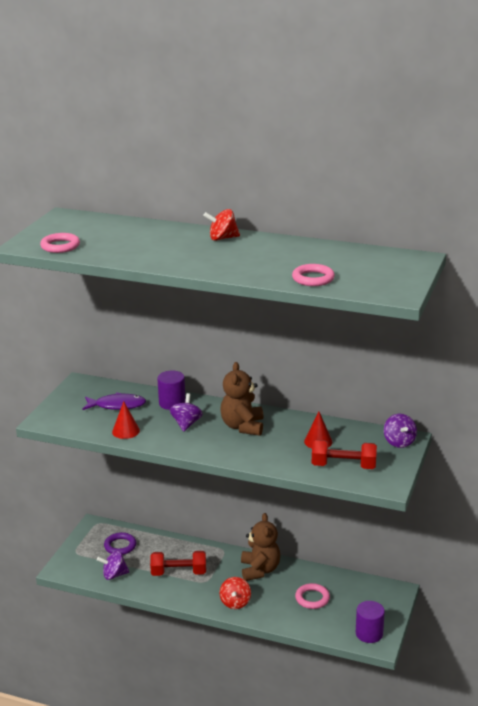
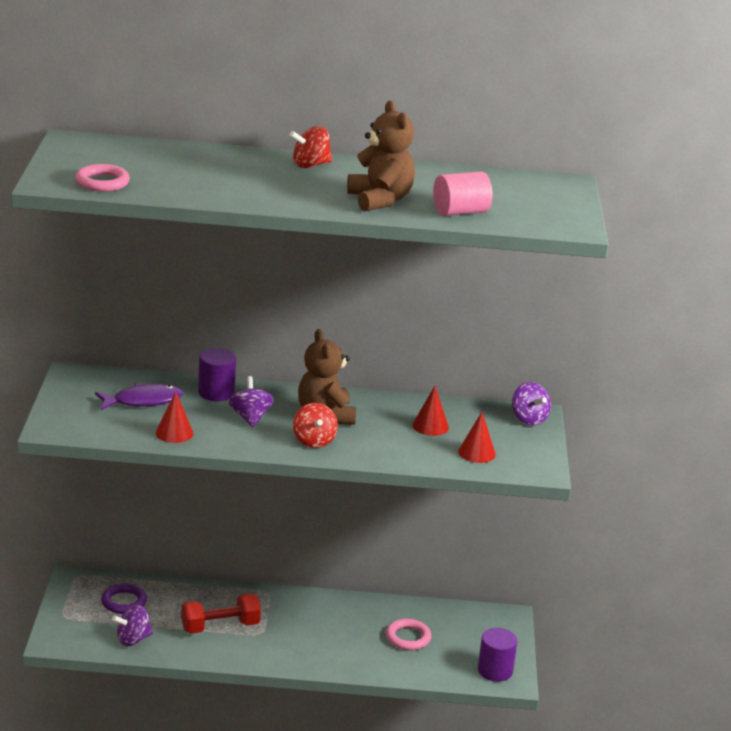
camera: 20 degrees left, 0 degrees up
(235, 602) = (312, 655): red spinning top -> red spinning top (314, 441)
(260, 570) = (326, 611): brown teddy bear -> brown teddy bear (380, 200)
(313, 278) = (460, 212): pink ring -> pink cylinder
(343, 466) = (476, 453): red dumbbell -> red cone

